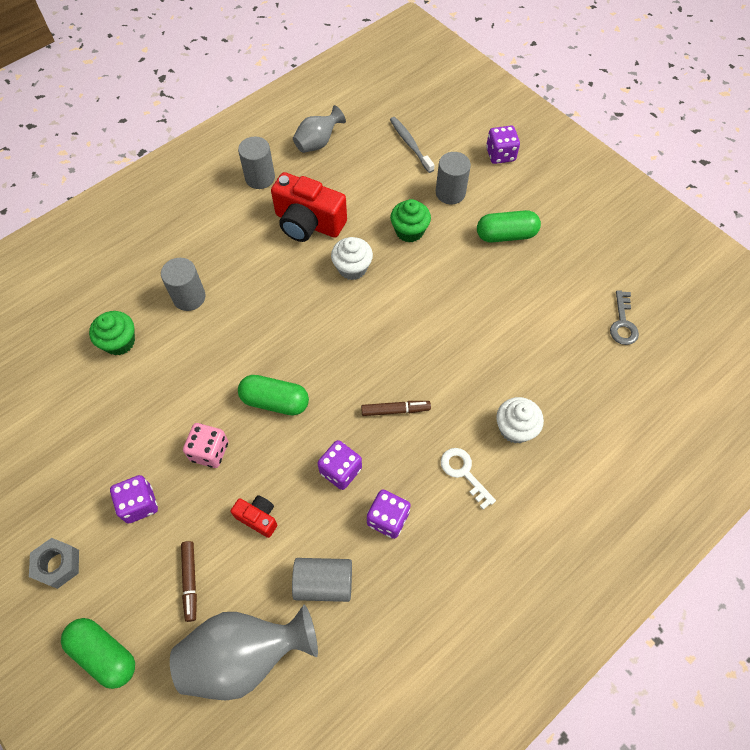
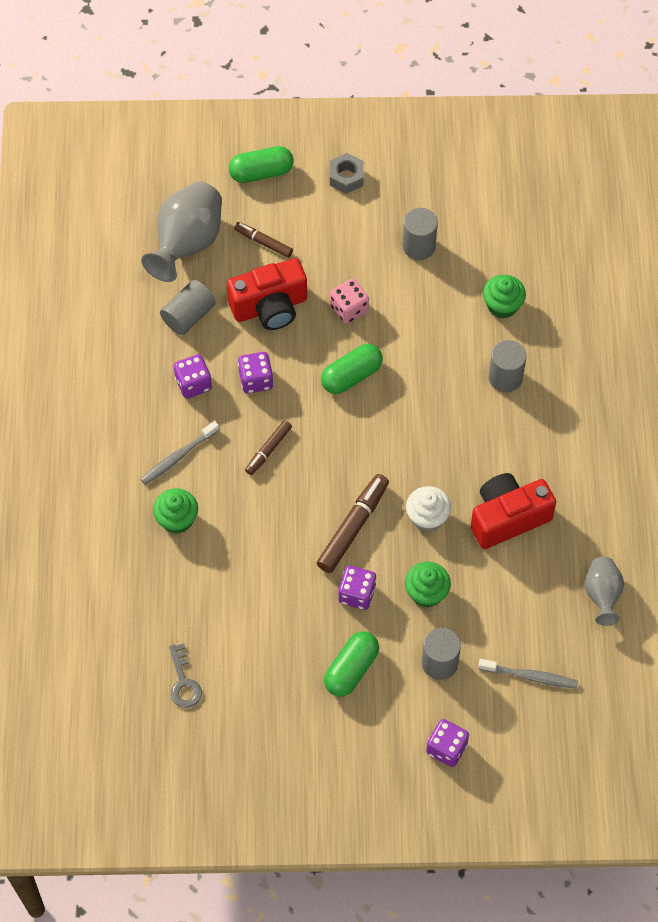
camera: 130 degrees right, 0 degrees up
(139, 504) = (347, 244): purple dice -> purple dice (357, 594)
(258, 518) = (270, 307): red camera -> red camera, size x2.01
(260, 178) = (598, 515): grey cylinder -> grey cylinder (419, 246)
(404, 307) = (353, 527): none -> brown marker
(464, 473) = (178, 457): white key -> grey toothbrush
(515, 428) = (177, 519): white cupcake -> green cupcake
(623, 323) = (183, 682): grey key -> grey key turned 150 degrees counterclockwise

